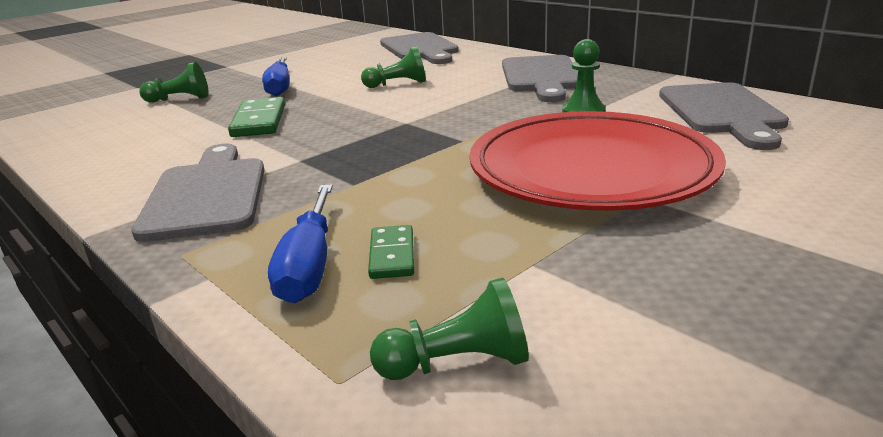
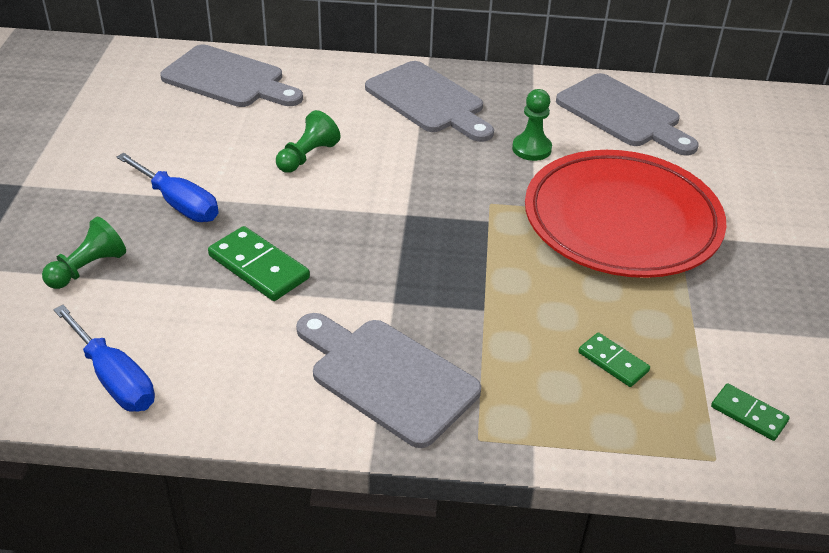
camera: 45 degrees left, 15 degrees up
(308, 266) = (578, 398): blue screwdriver -> blue screwdriver (114, 379)
(458, 363) = (749, 414): green pawn -> green domino

